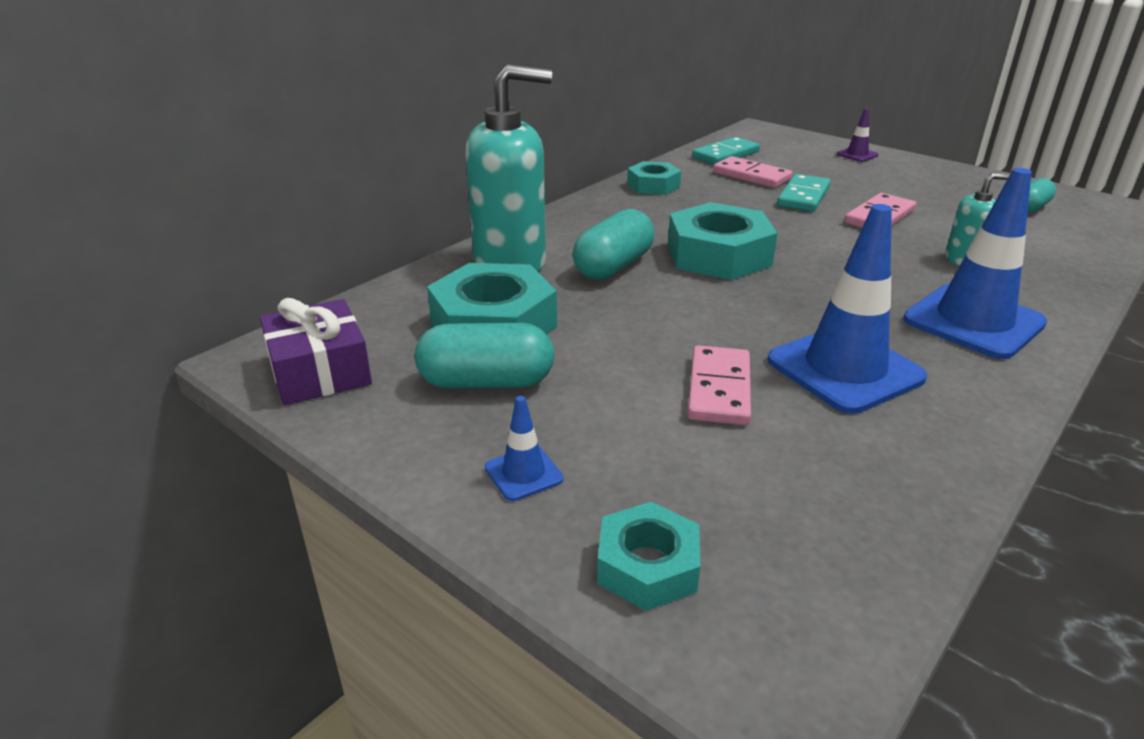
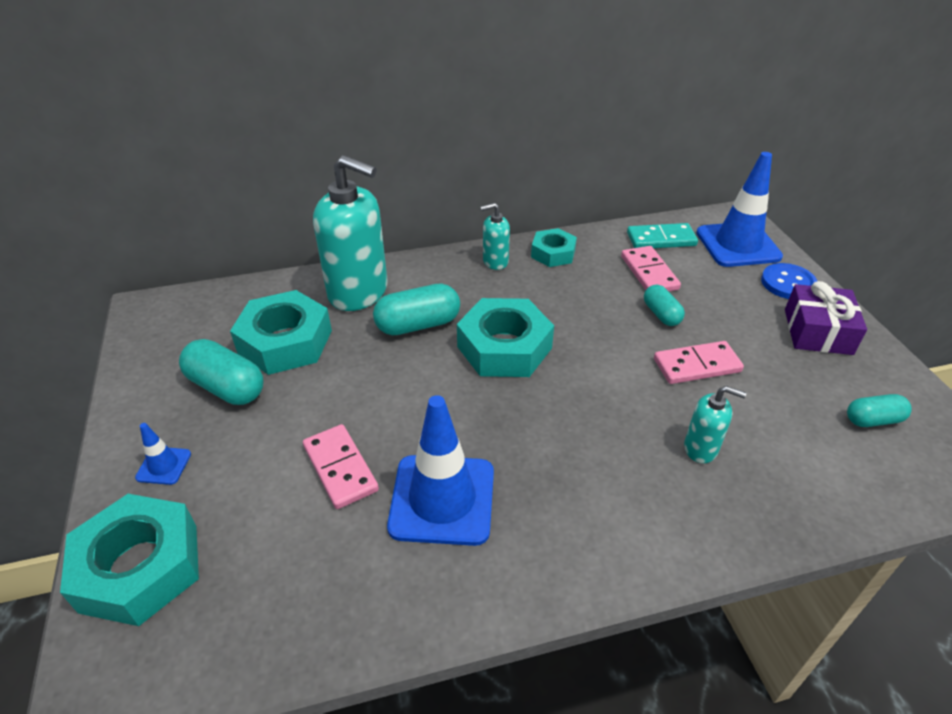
camera: 35 degrees right, 10 degrees up
(320, 371) = (162, 333): purple gift -> purple gift (818, 331)
(611, 204) = (495, 261): none -> turquoise soap dispenser
(647, 566) = (140, 567): turquoise nut -> turquoise nut, size x1.71
(719, 389) = (340, 468): pink domino -> pink domino turned 75 degrees counterclockwise
(803, 196) = (661, 314): turquoise domino -> turquoise capsule
(857, 155) = (788, 283): purple traffic cone -> blue button
(973, 321) = (607, 513): blue traffic cone -> blue traffic cone (738, 245)

